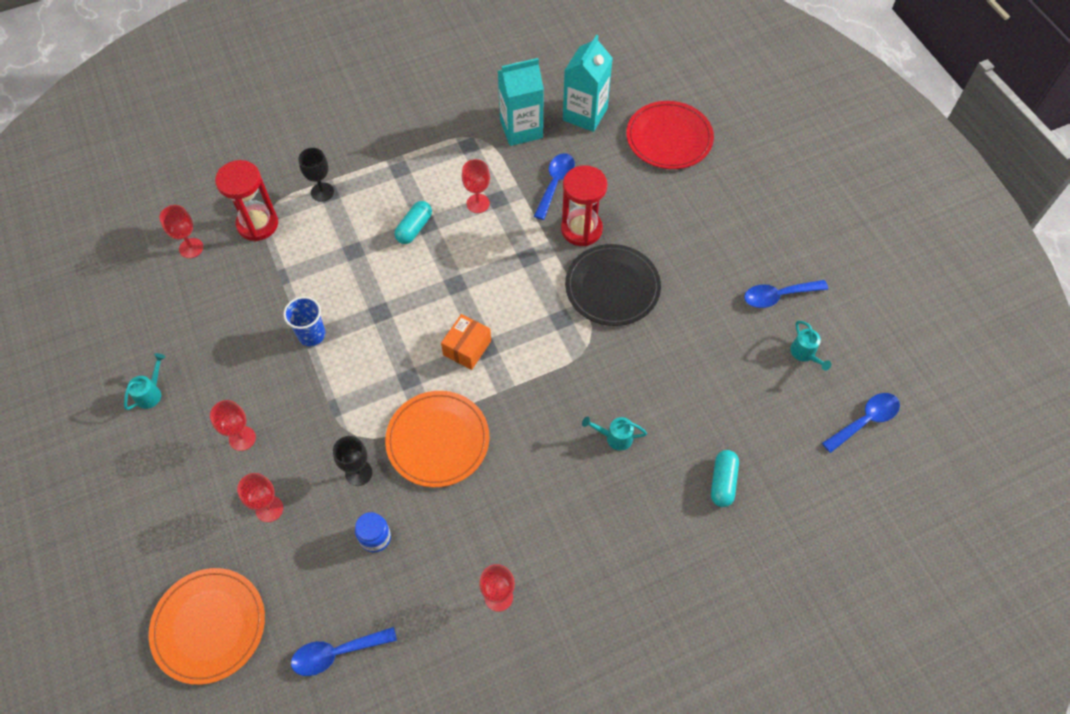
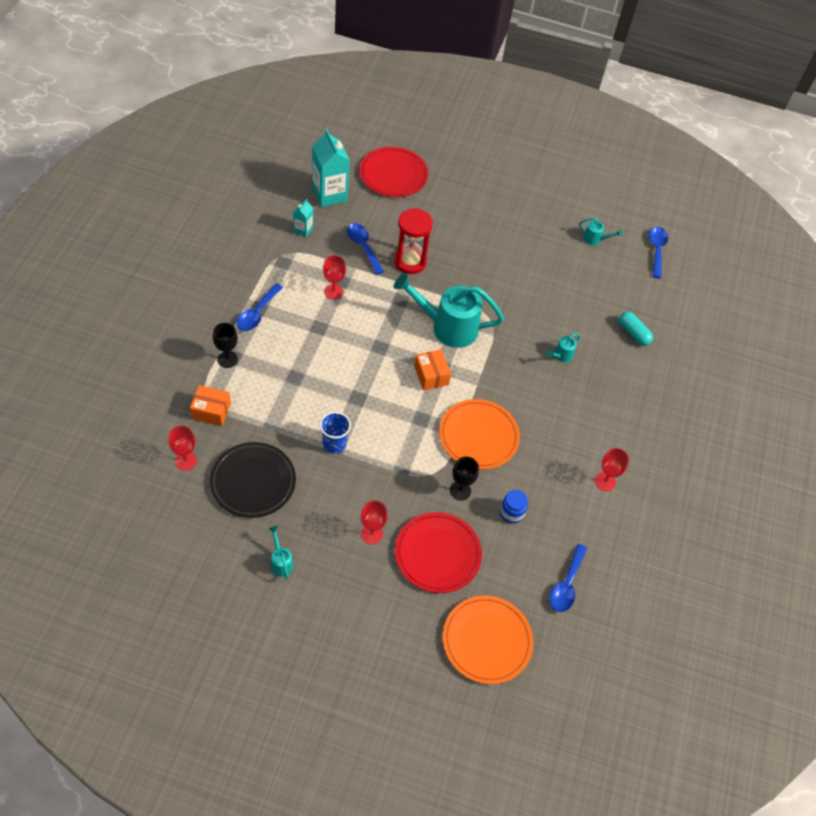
camera: 55 degrees left, 5 degrees down
(257, 224) = (211, 411): red hourglass -> orange box
(269, 509) = (437, 554): red goblet -> red plate
(414, 228) = (314, 335): turquoise capsule -> none
(521, 129) = (303, 230): turquoise carton -> turquoise carton, size x0.50
(539, 317) = (448, 327): none -> turquoise watering can
(612, 287) = (465, 280): black plate -> black plate (253, 481)
(778, 296) = (549, 219): blue spoon -> blue spoon (257, 313)

